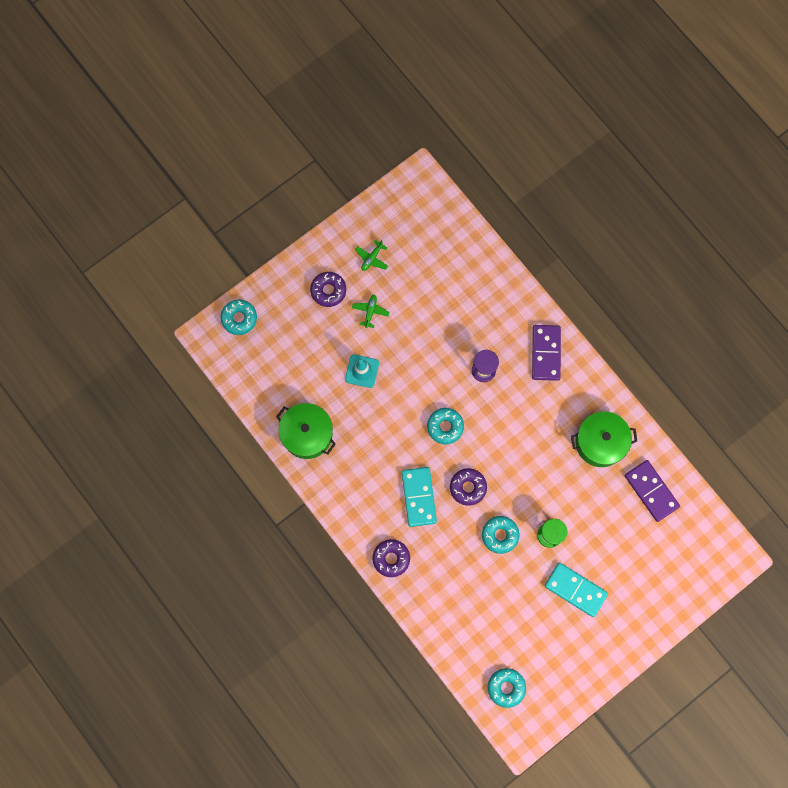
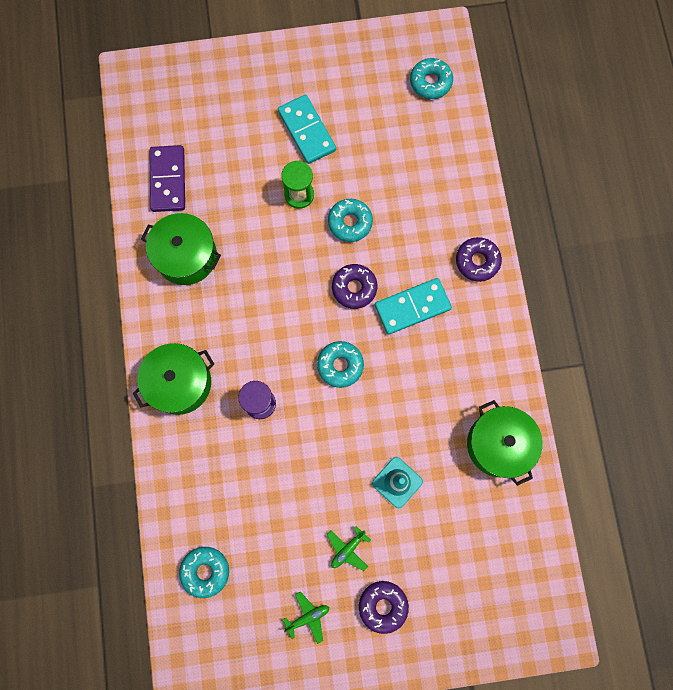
camera: 150 degrees left, 0 degrees up
(239, 318) = (509, 634): turquoise donut -> turquoise donut (205, 571)
(418, 497) = (412, 307): turquoise domino -> turquoise domino turned 45 degrees clockwise
(546, 353) = (180, 383): purple domino -> green pot

